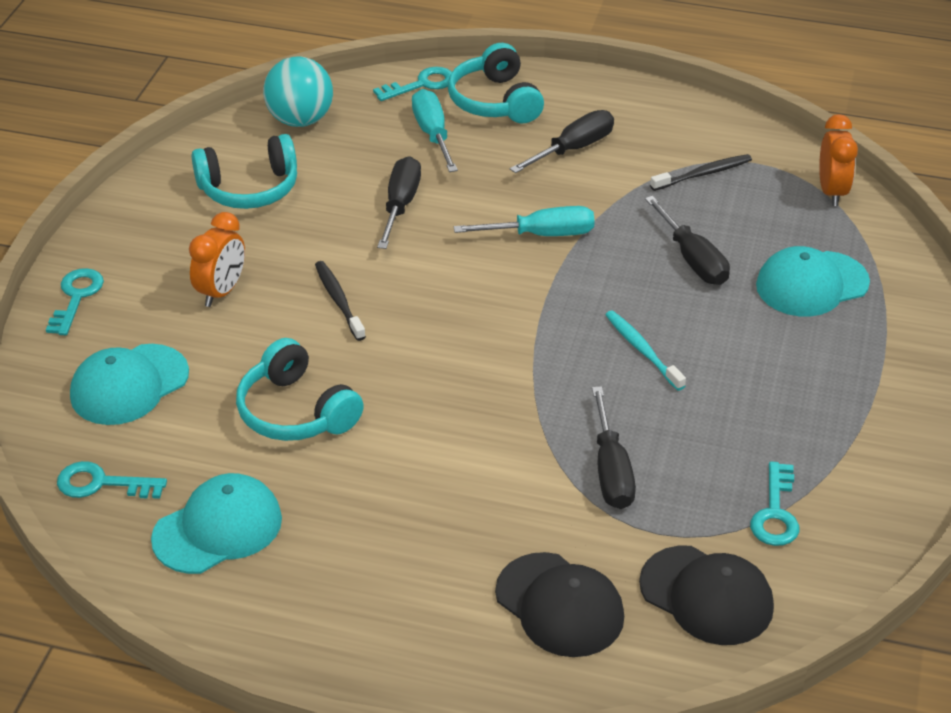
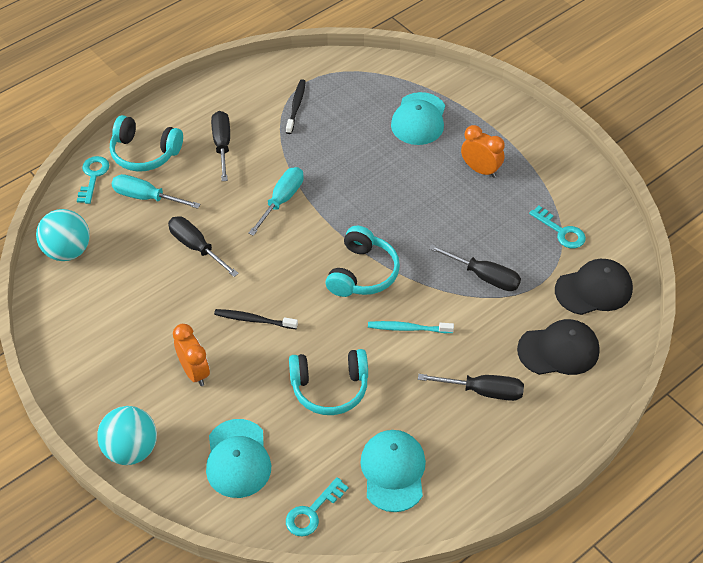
camera: 55 degrees left, 10 degrees up
(76, 297) = (131, 449): turquoise key -> turquoise ball
(249, 188) = (109, 310): turquoise headphones -> turquoise headphones (362, 273)
(642, 350) = (409, 213): turquoise toothbrush -> turquoise toothbrush (408, 328)
(692, 259) = (358, 152): black screwdriver -> black screwdriver (482, 391)
(832, 192) = (358, 68): orange clock -> orange clock (480, 170)

